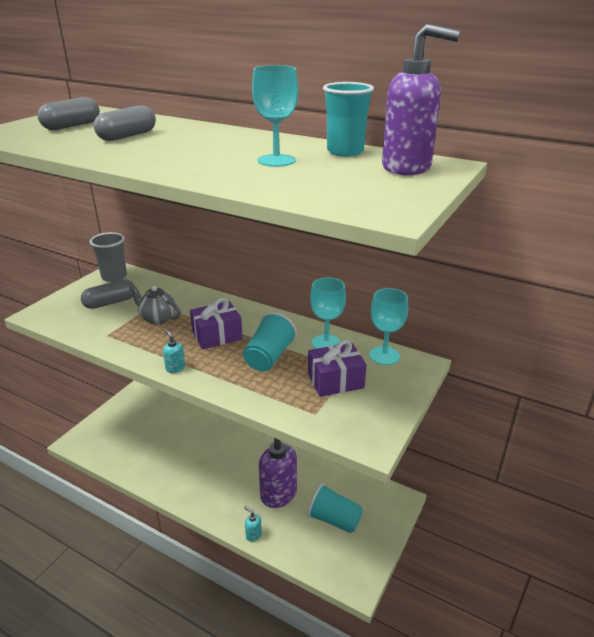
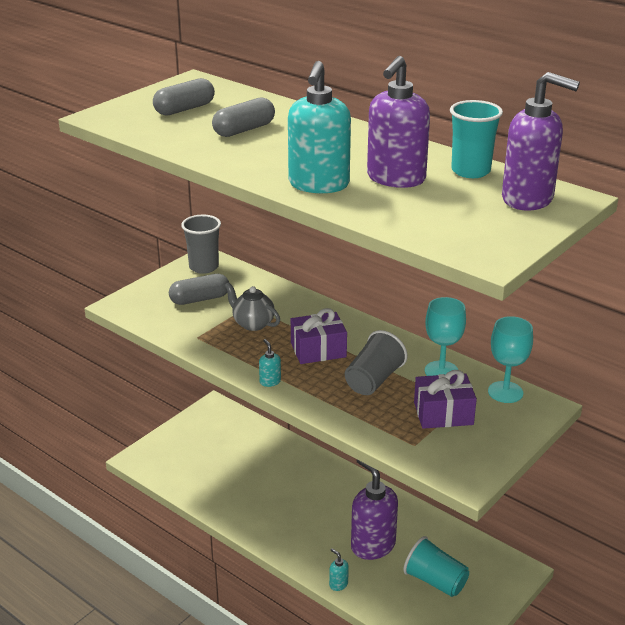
camera: 10 degrees right, 0 degrees up
(201, 169) = (318, 185): none -> turquoise soap dispenser
(269, 357) = (373, 380): turquoise cup -> grey cup
(276, 160) = (395, 179): turquoise goblet -> purple soap dispenser

